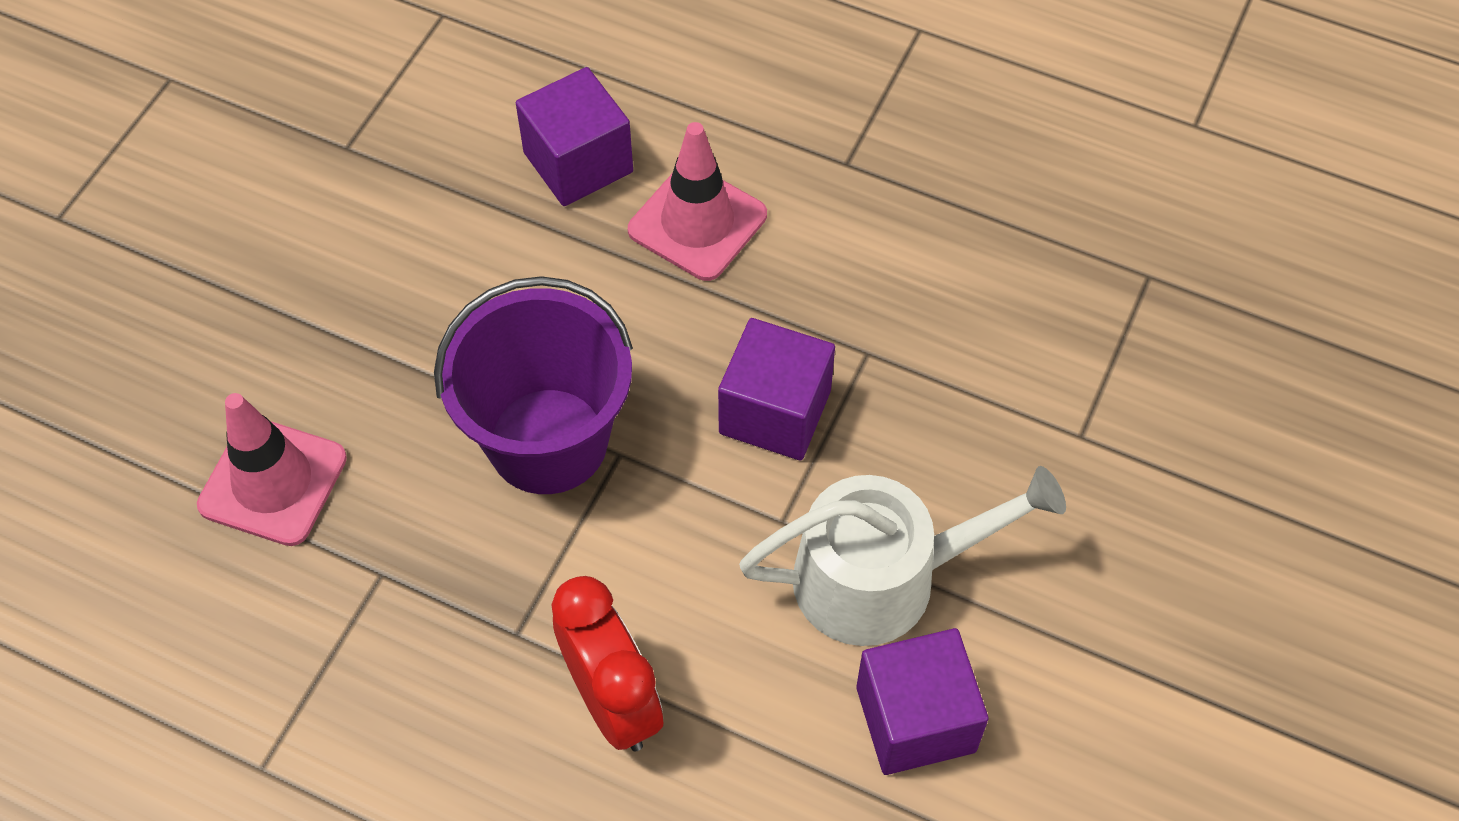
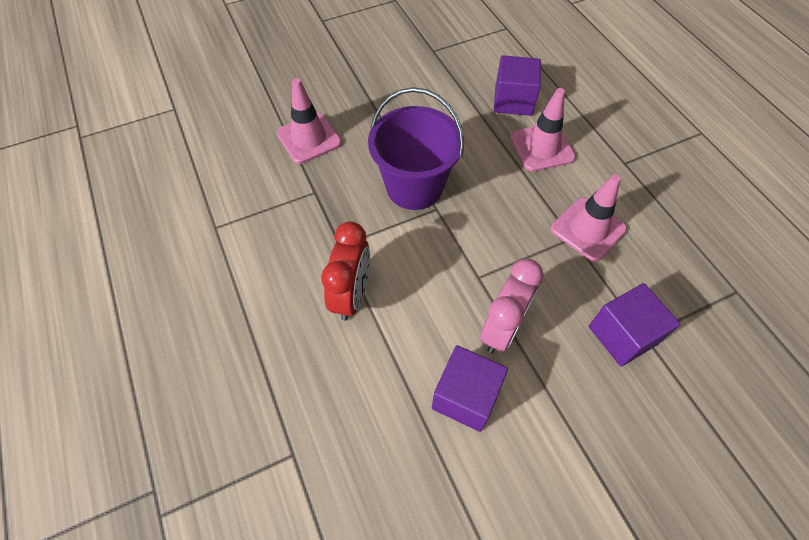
camera: 40 degrees right, 0 degrees up
(775, 412) = (512, 234): purple cube -> purple cube (622, 335)
(879, 321) = (588, 229): none -> pink traffic cone
(883, 577) = (502, 329): white watering can -> pink clock

